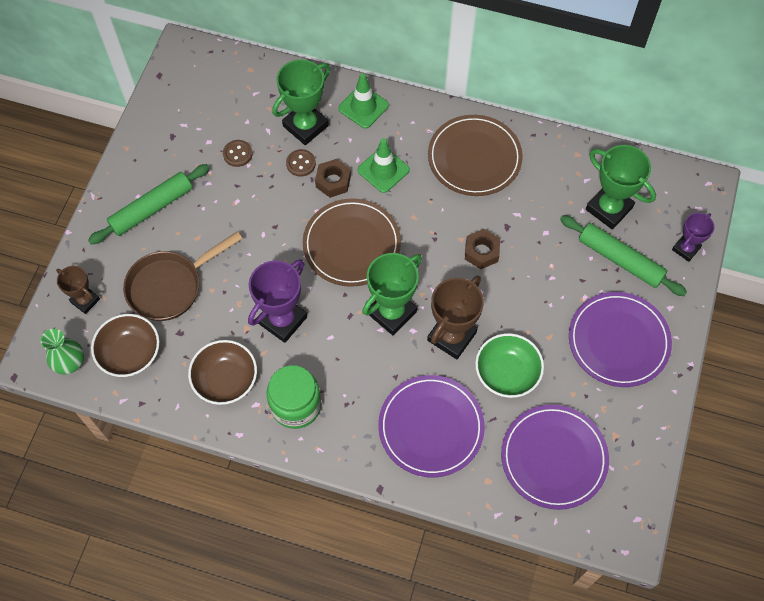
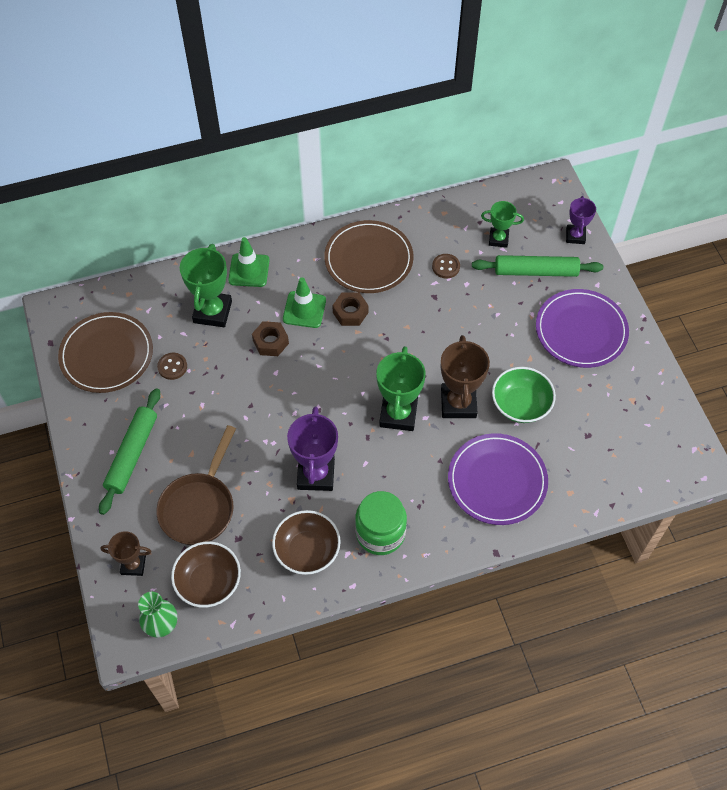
camera: 35 degrees left, 5 degrees down
(301, 163) = (232, 343): brown button -> brown button (446, 267)
(352, 244) = (325, 382): brown plate -> brown plate (107, 354)
(481, 252) = (430, 326): brown nut -> brown nut (350, 312)
(554, 458) = (603, 444): purple plate -> none
(609, 208) = (498, 239): green trophy -> green trophy, size x0.60

